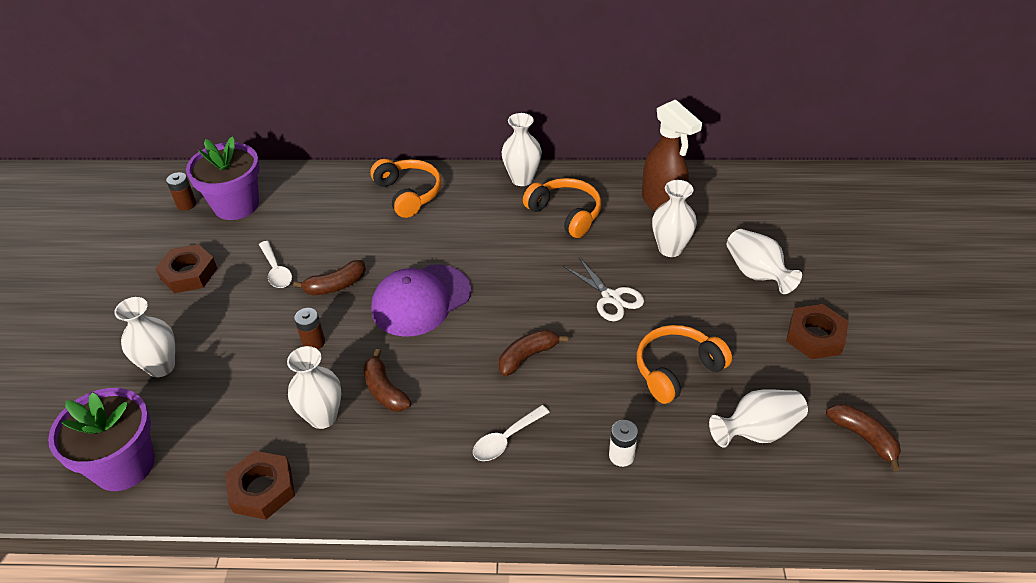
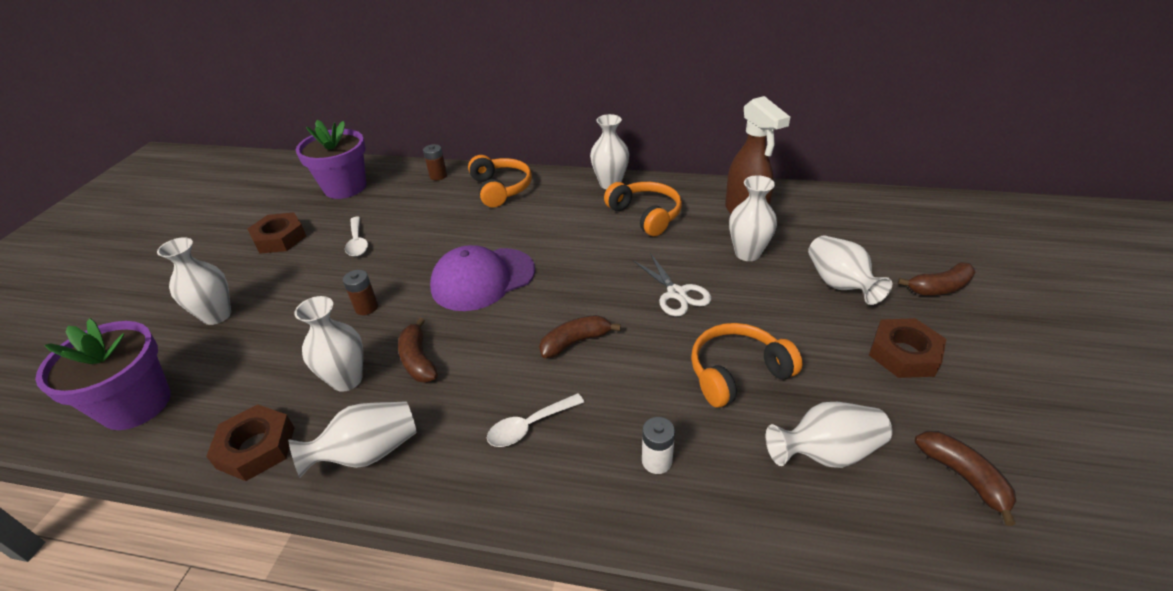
camera: 10 degrees right, 5 degrees down
(186, 204) = (303, 184): brown battery -> brown battery (438, 176)
(336, 285) = (406, 259): brown banana -> brown banana (939, 288)
(368, 481) = (368, 453): none -> white vase

